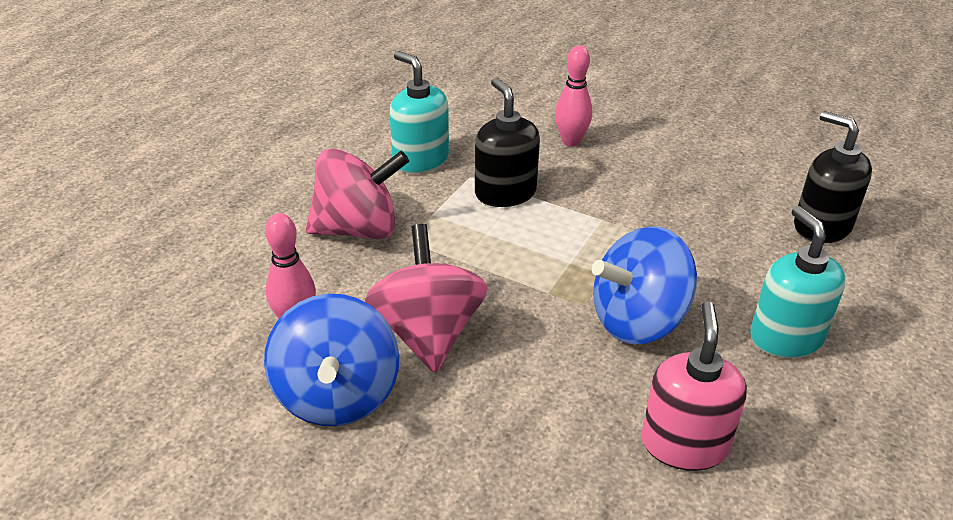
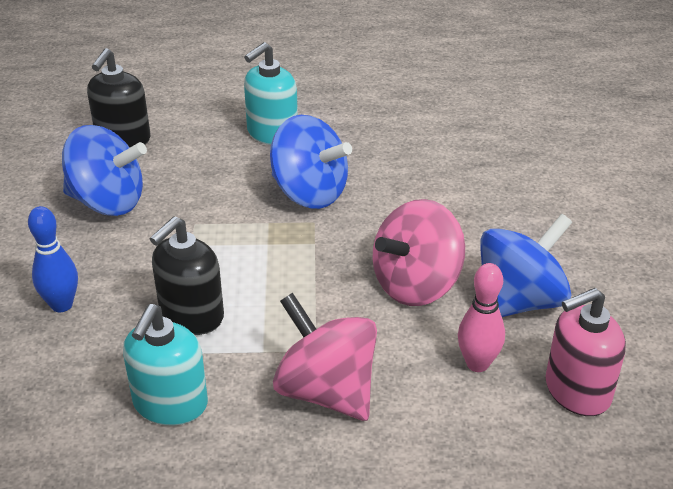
camera: 120 degrees left, 0 degrees up
(571, 141) = (62, 305): pink bowling pin -> blue bowling pin
(684, 444) = (404, 150): pink soap dispenser -> pink soap dispenser (577, 391)
(703, 191) = (108, 202): none -> blue spinning top

